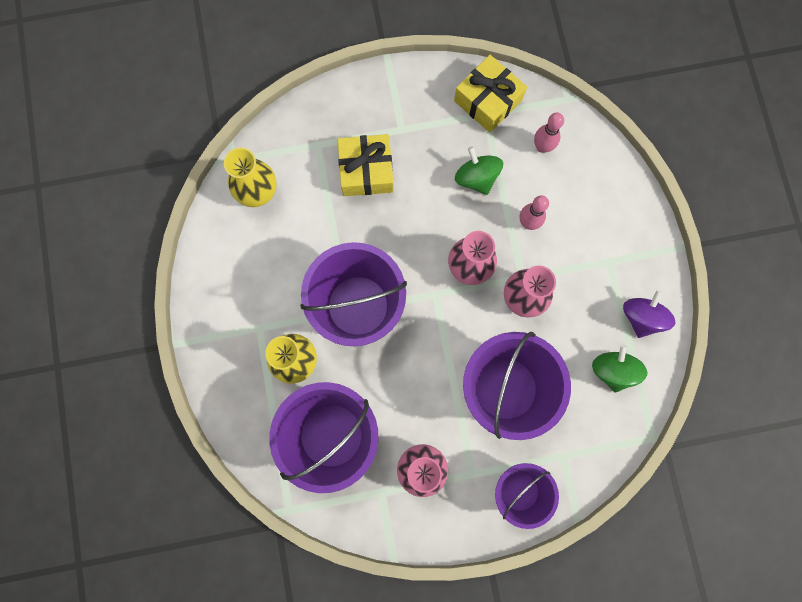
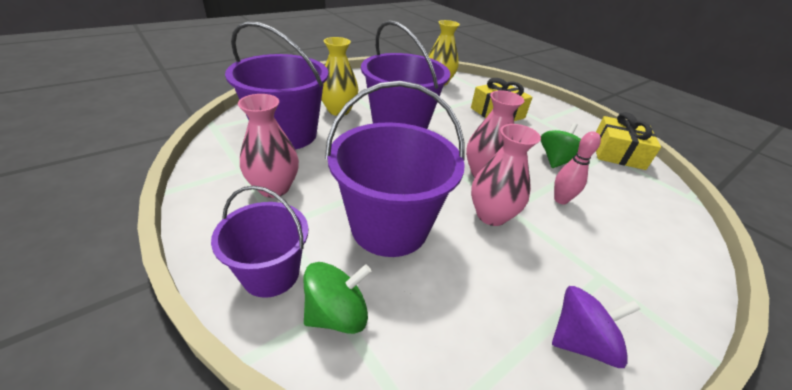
camera: 60 degrees right, 40 degrees down
(542, 147) = (631, 191): pink bowling pin -> none
(613, 370) = (485, 330): green spinning top -> green spinning top (337, 314)

